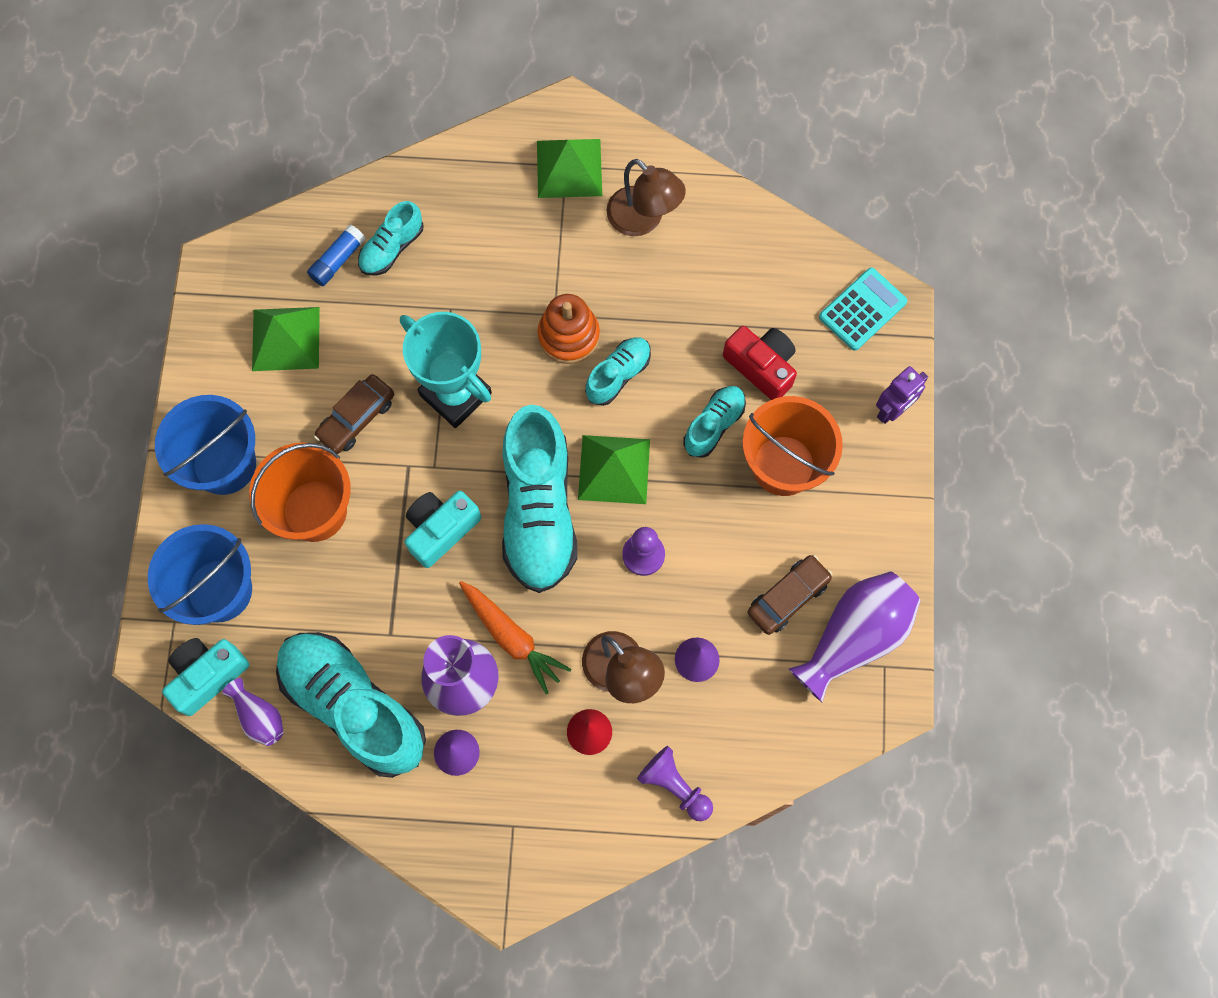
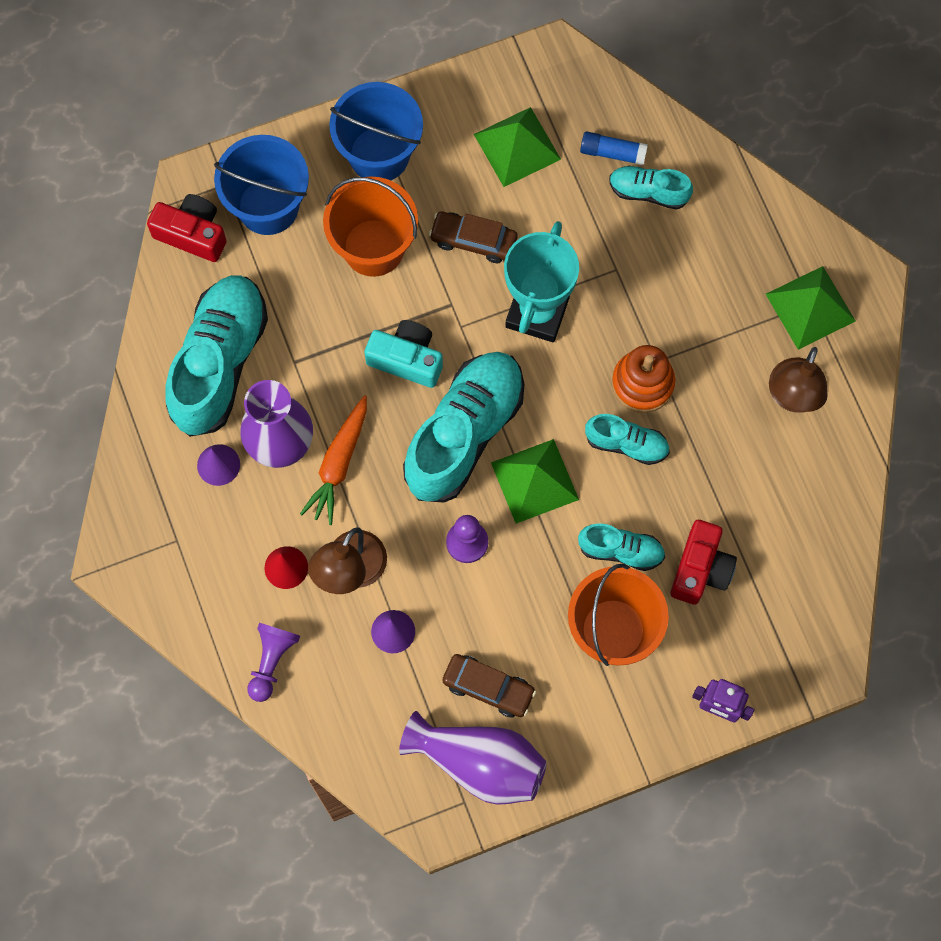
camera: 65 degrees right, 0 degrees up
(207, 675) = (192, 234): turquoise camera -> red camera
(259, 717) = (176, 292): purple vase -> none
(539, 510) = (464, 433): turquoise shoe -> turquoise shoe turned 150 degrees clockwise
(862, 309) = (807, 638): turquoise calculator -> none

